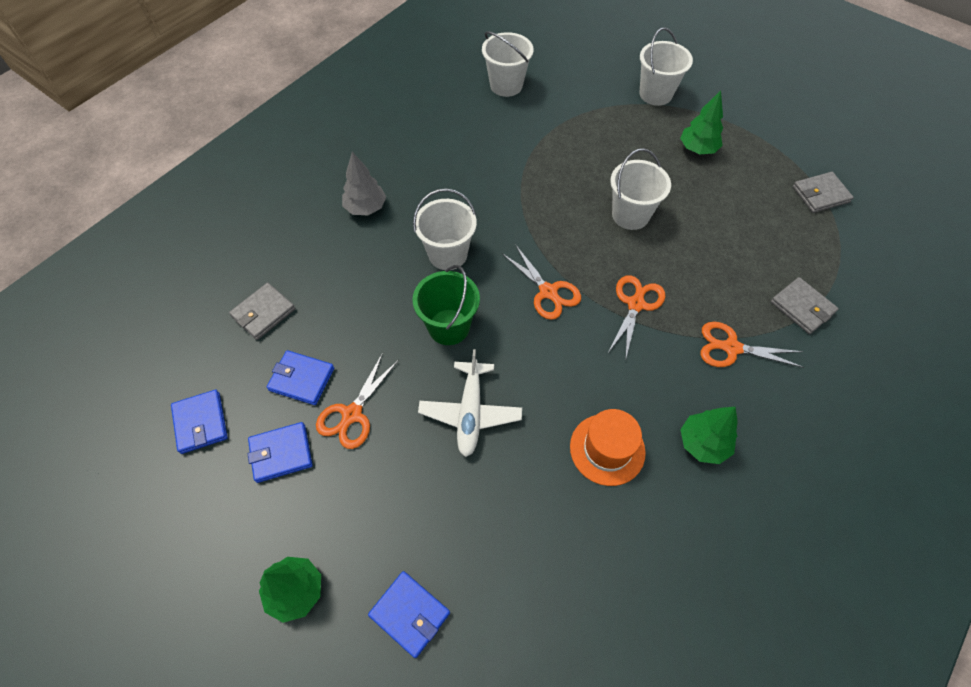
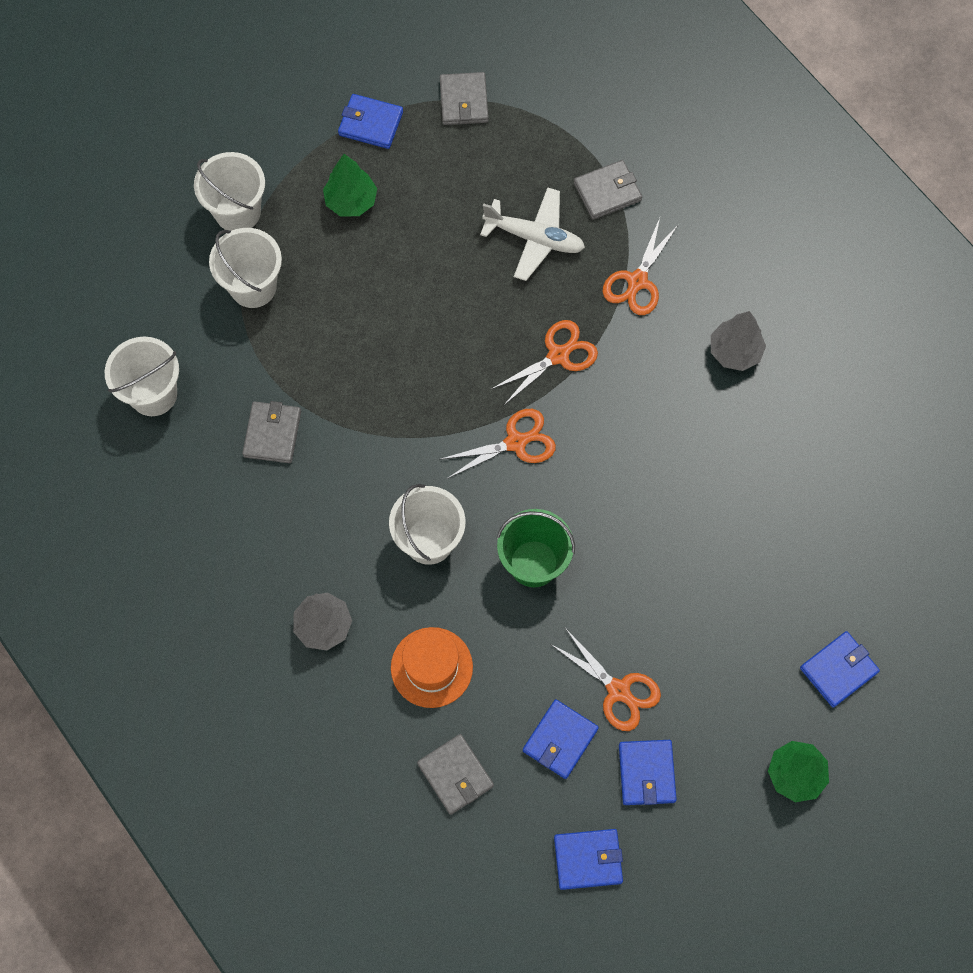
camera: 75 degrees left, 10 degrees up
(470, 412) = (647, 566): white plane -> white plane (534, 238)
(500, 148) = (272, 434): none -> grey wallet
(607, 449) = (719, 443): orange hat -> orange hat (431, 667)
(630, 215) = (431, 316): white bucket -> white bucket (253, 287)
(635, 304) = (558, 355): orange scissors -> orange scissors turned 105 degrees clockwise
(703, 443) = (735, 352): green tree -> grey tree
(766, 146) = (370, 123): none -> blue wallet

